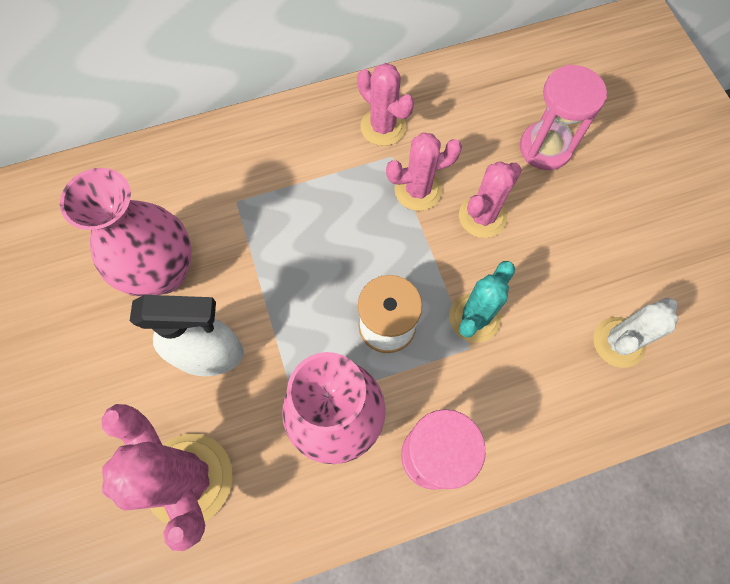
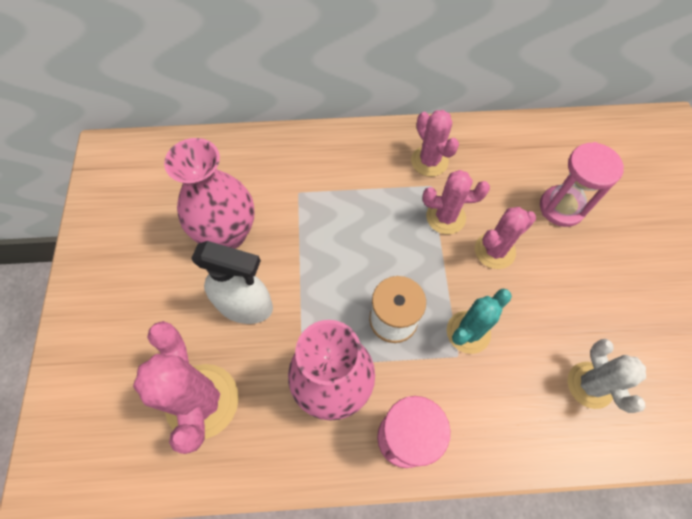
camera: 15 degrees right, 5 degrees down
(618, 342) = (590, 385): white cactus -> white cactus turned 75 degrees counterclockwise

